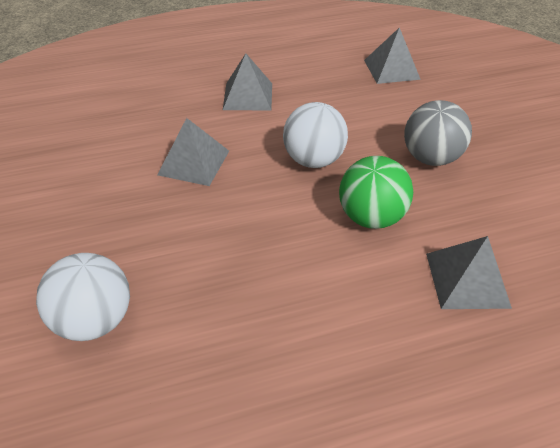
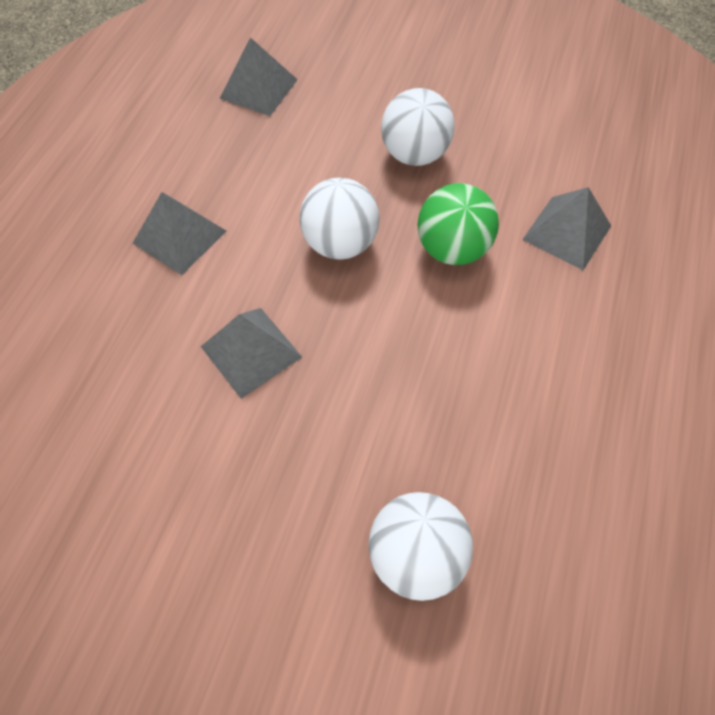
camera: 55 degrees left, 15 degrees up
(430, 158) = (414, 154): grey ball -> white ball

